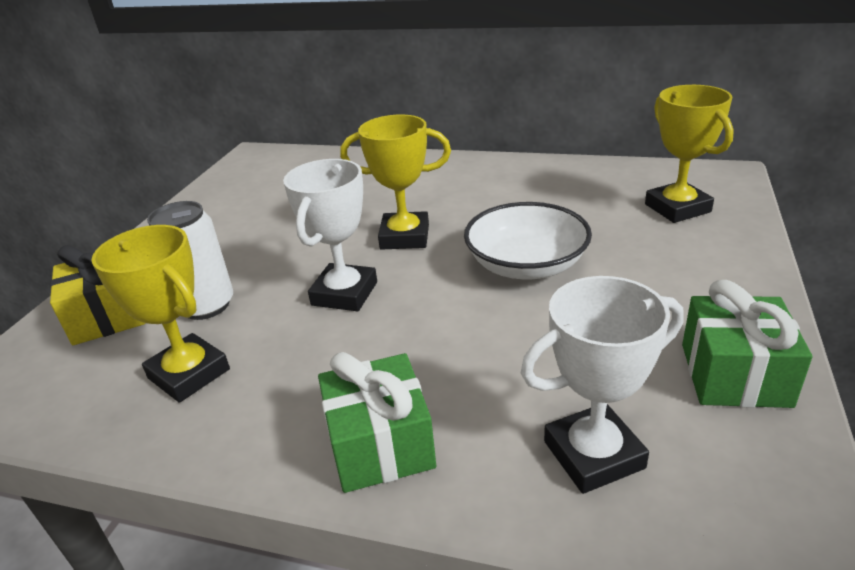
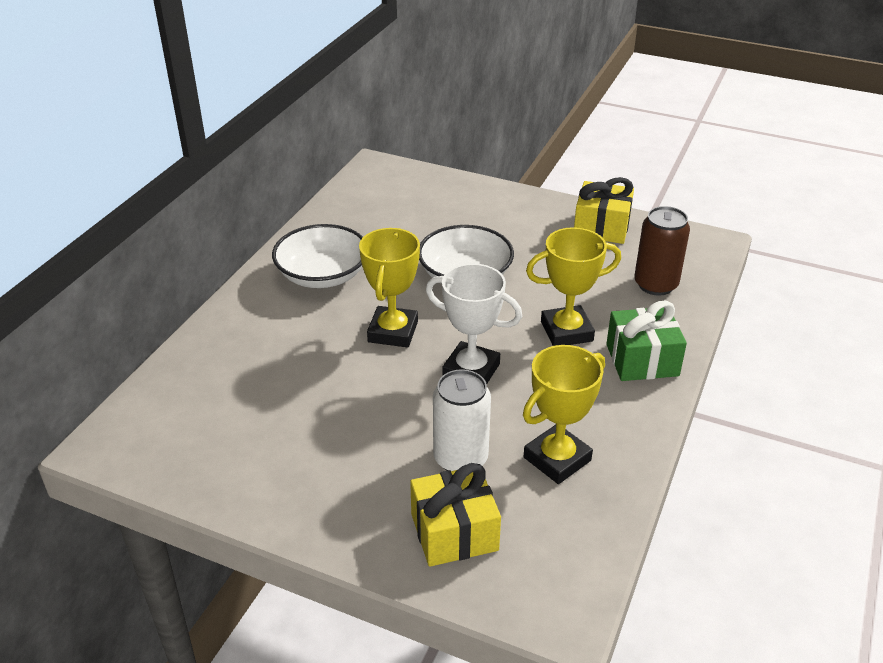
camera: 85 degrees left, 5 degrees up
(488, 186) = (322, 275): none -> white bowl
(593, 454) = (655, 284): white trophy -> brown can
(677, 208) = (415, 198): yellow trophy -> yellow trophy (566, 331)
(734, 374) = (601, 227): green gift -> yellow gift

